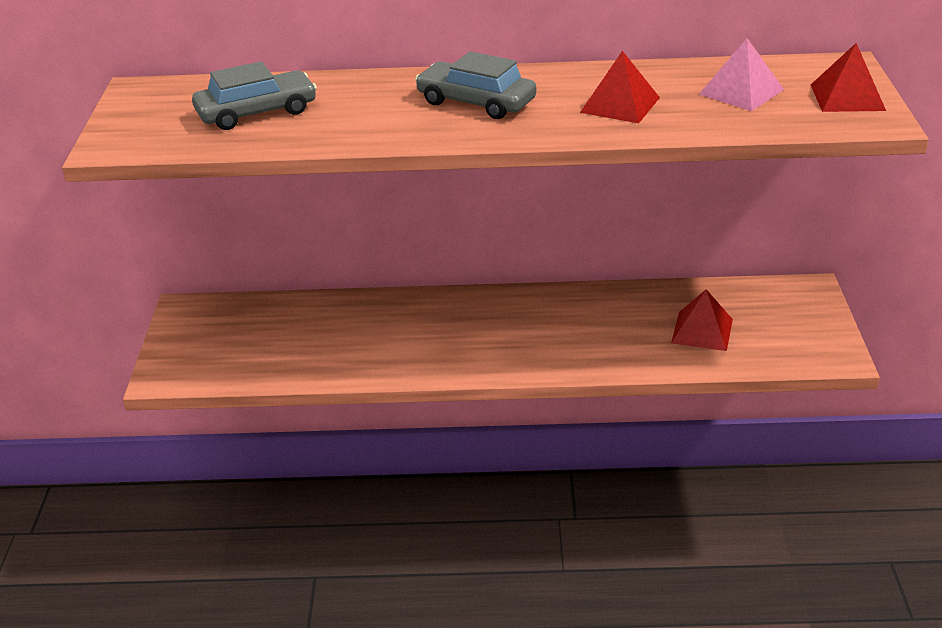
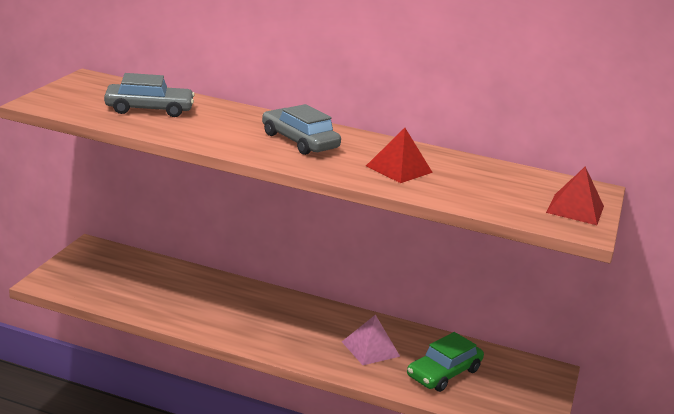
camera: 15 degrees right, 10 degrees down
(702, 331) = (444, 373): red pyramid -> green car
(741, 92) = (496, 185): pink pyramid -> pink pyramid (370, 349)

